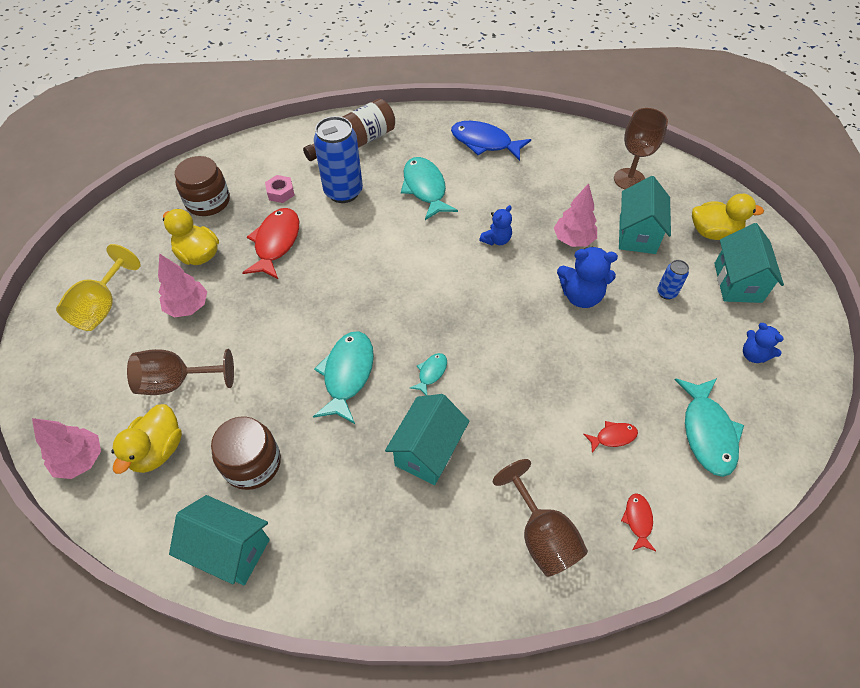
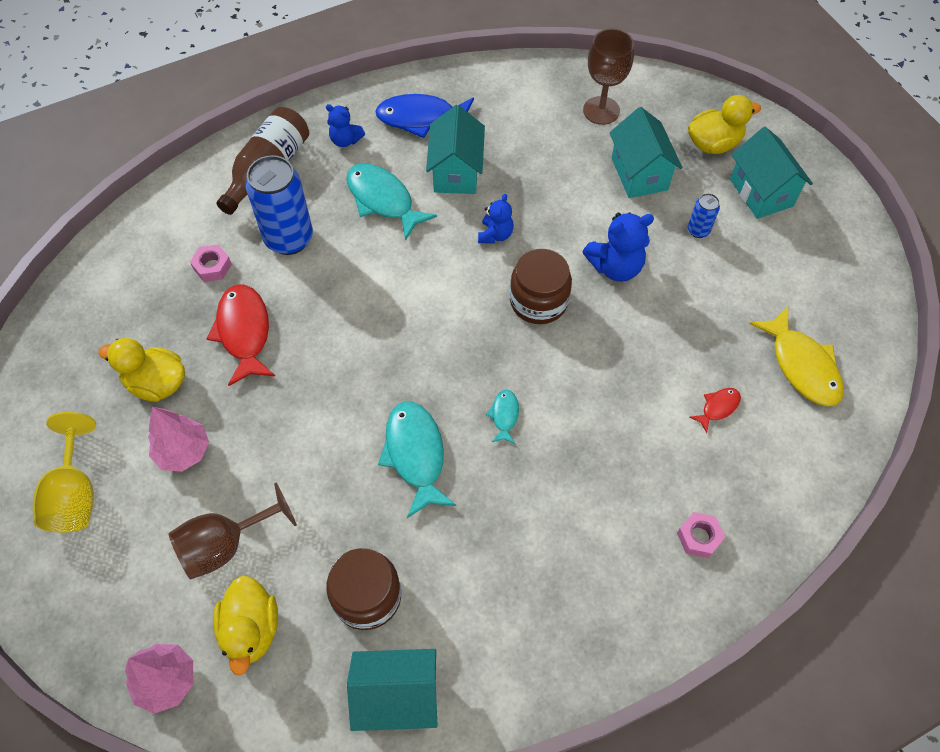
camera: 25 degrees left, 5 degrees up
(208, 201) = (127, 311): brown jar -> brown jar (538, 301)
(428, 451) = (545, 501): turquoise house -> turquoise house (456, 172)
(541, 535) = (699, 537): brown goblet -> pink nut
(573, 240) = (577, 204): pink tree -> none
(638, 520) = (779, 482): red fish -> none
(707, 432) = (801, 365): turquoise fish -> yellow fish
(753, 355) = (809, 266): blue teddy bear -> blue teddy bear (345, 140)

